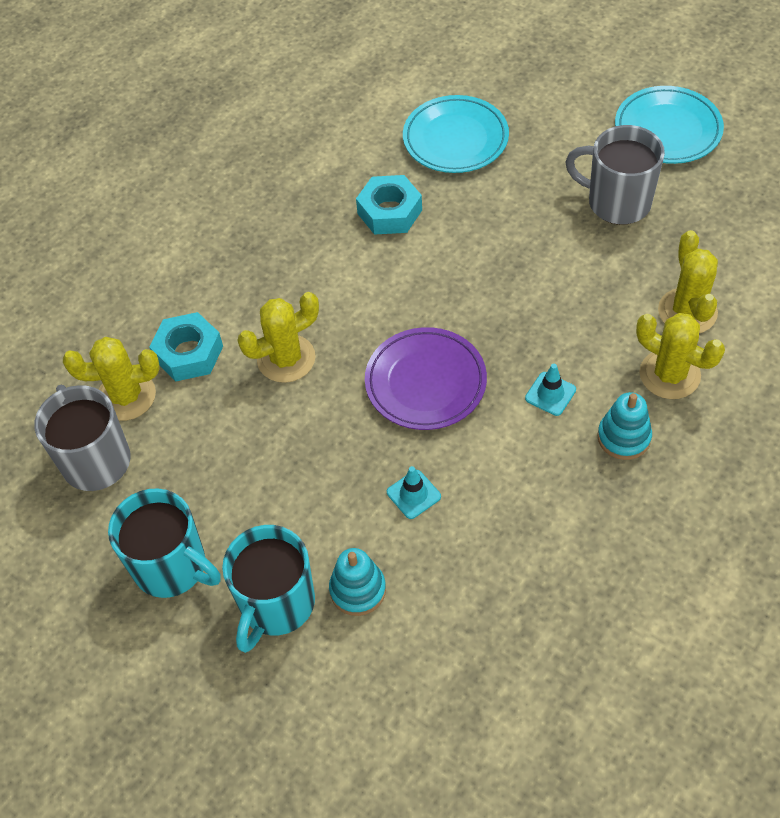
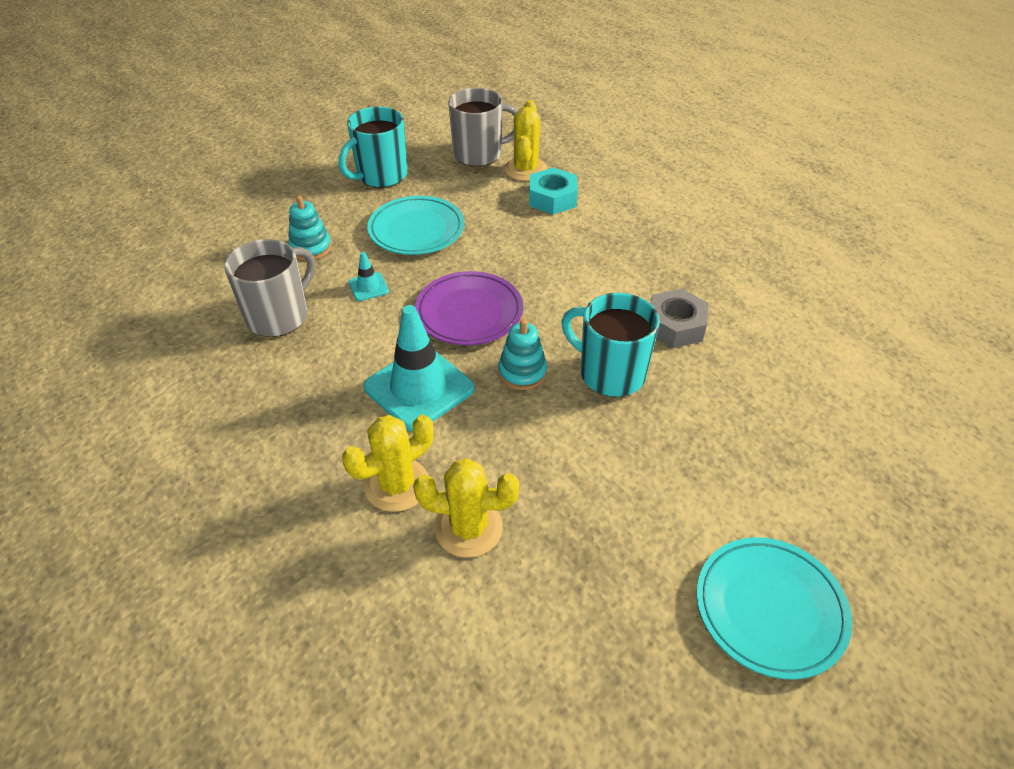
camera: 100 degrees right, 10 degrees down
(276, 604) = (325, 212): turquoise mug -> turquoise mug (610, 373)
(286, 359) = (527, 242): yellow cactus -> none
(389, 212) = (675, 326): turquoise nut -> grey nut
(455, 139) = (773, 393): turquoise plate -> turquoise plate (416, 230)
(550, 394) = (419, 388): turquoise traffic cone -> turquoise traffic cone, size x2.19
(617, 202) = (649, 512): grey mug -> grey mug (279, 316)
(623, 437) = (347, 427): turquoise stacking toy -> turquoise stacking toy (522, 372)

